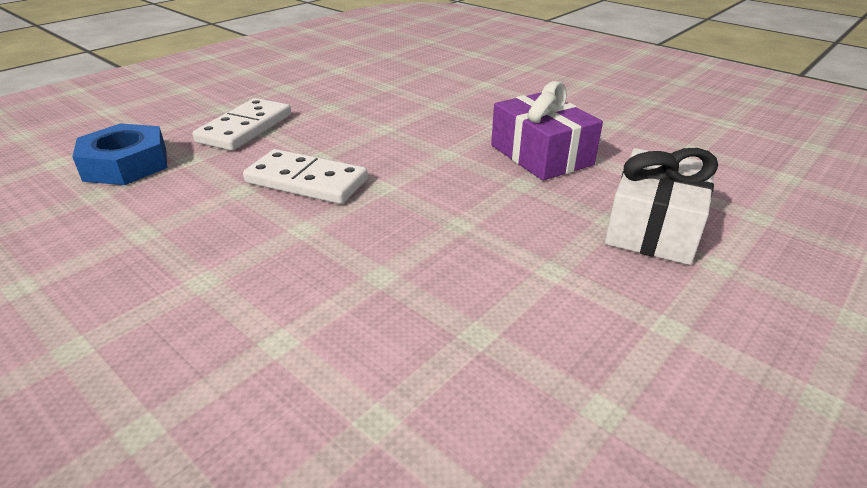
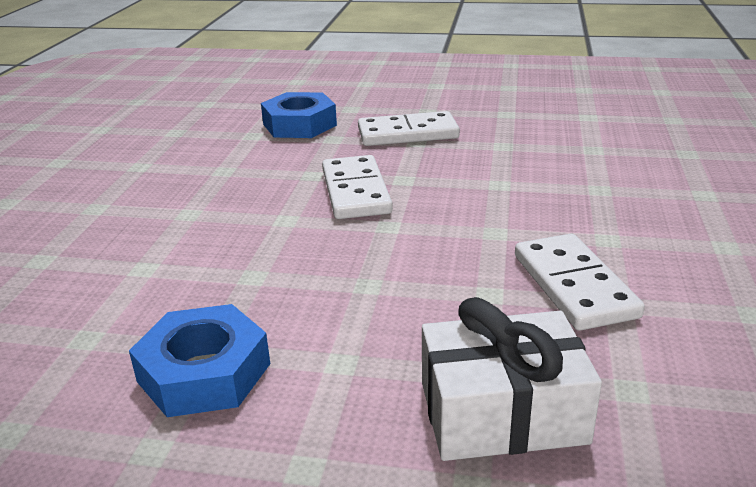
camera: 60 degrees right, 5 degrees down
(511, 346) = (204, 372): none -> blue nut
(541, 155) = (574, 286): purple gift -> white domino

